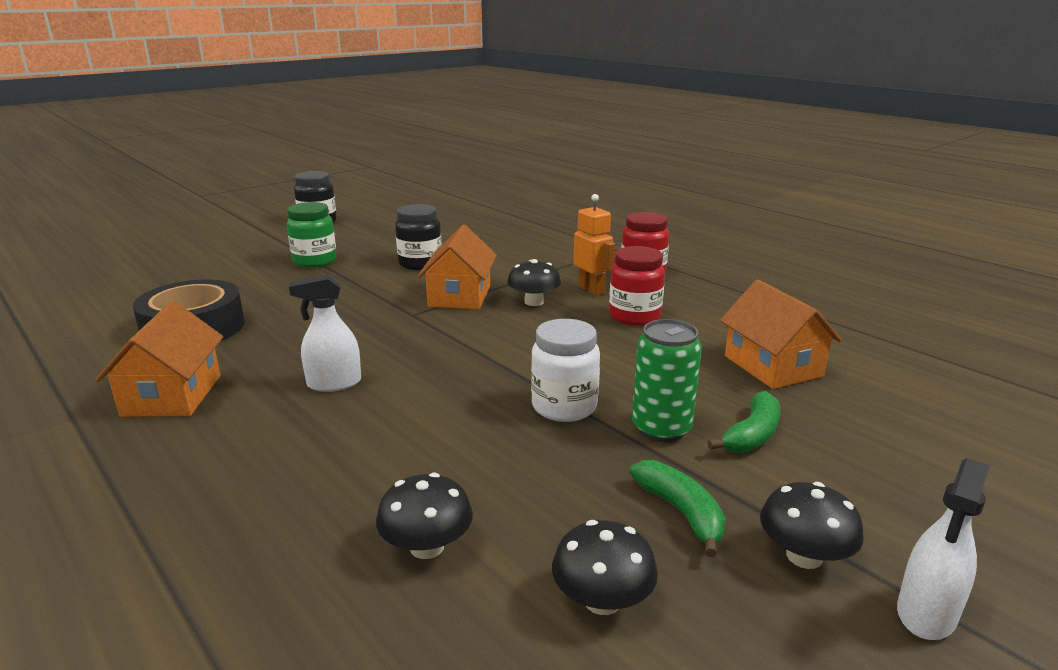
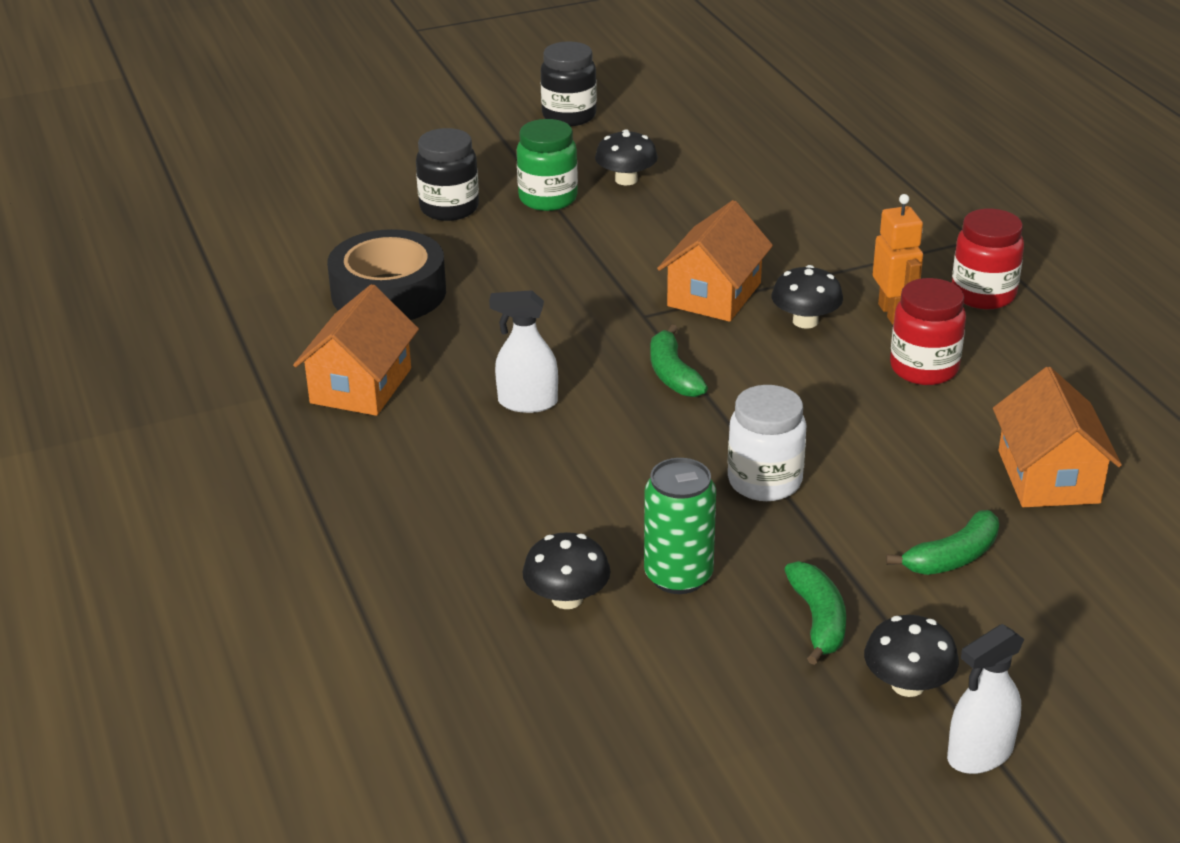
camera: 20 degrees right, 10 degrees up
(420, 264) = (684, 226): black jar -> black jar (449, 208)
(451, 346) = (672, 374): none -> green banana
(602, 600) = (699, 677): black mushroom -> black mushroom (626, 180)
(661, 429) = (856, 530): green can -> green can (678, 576)

